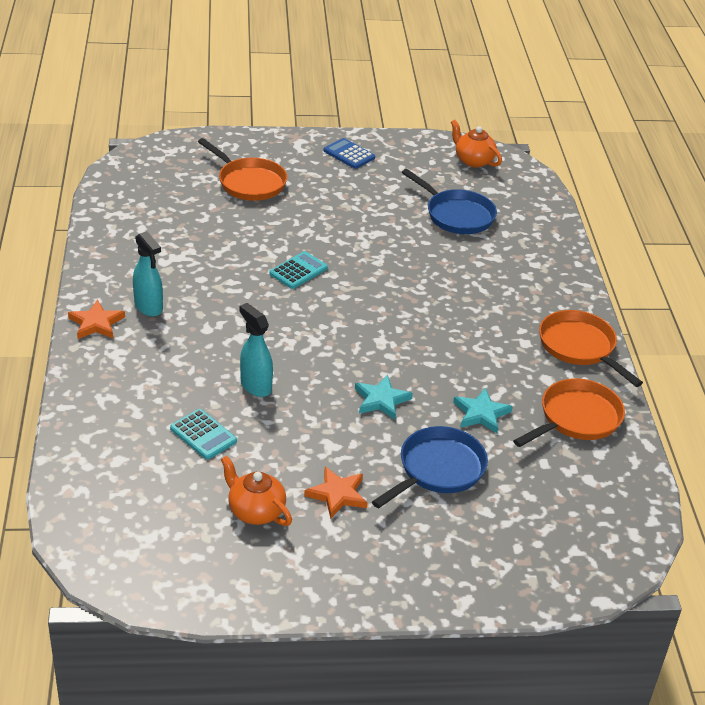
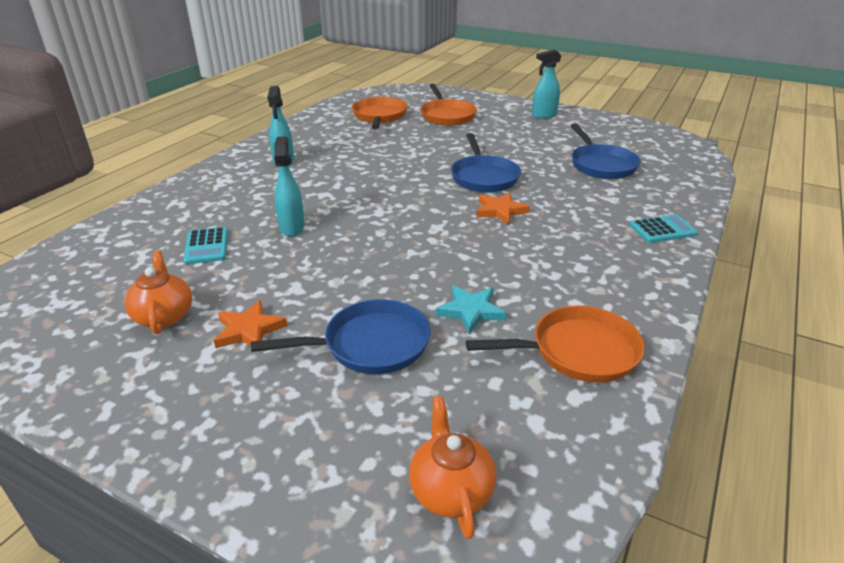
camera: 35 degrees right, 5 degrees down
(96, 323) = (236, 161): orange star -> orange star (500, 211)
(298, 271) = (421, 168): turquoise calculator -> turquoise calculator (662, 230)
(349, 154) = (544, 115): blue calculator -> turquoise spray bottle
(367, 265) = (483, 177): none -> blue pan
(381, 400) = (384, 269): turquoise star -> none
(473, 160) = (651, 137): orange teapot -> orange teapot (450, 490)
(580, 347) = (641, 288): orange pan -> orange pan (379, 116)

